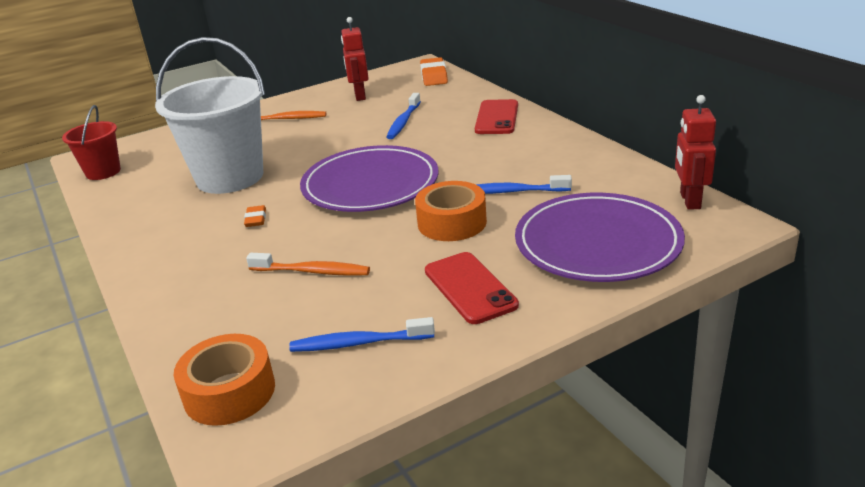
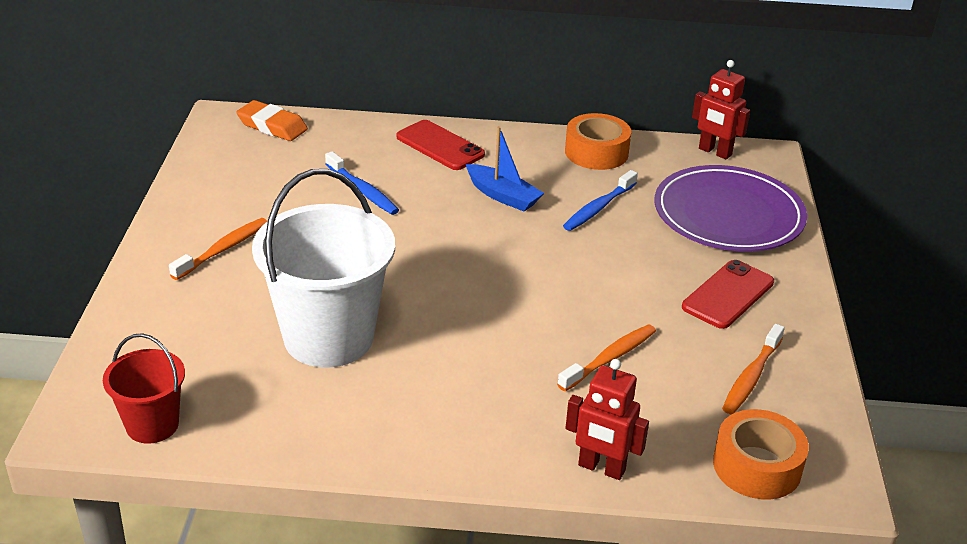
camera: 60 degrees left, 5 degrees up
(256, 219) = (459, 354): orange eraser -> none
(358, 343) = (751, 377): blue toothbrush -> orange toothbrush
(359, 96) = (243, 184): red robot -> red robot (601, 468)
(370, 184) = (480, 265): purple plate -> none
(452, 222) = (614, 257): orange tape -> orange tape (596, 152)
(469, 157) = (503, 196): none -> blue boat
(469, 288) = (728, 295): red phone -> red phone turned 60 degrees counterclockwise

